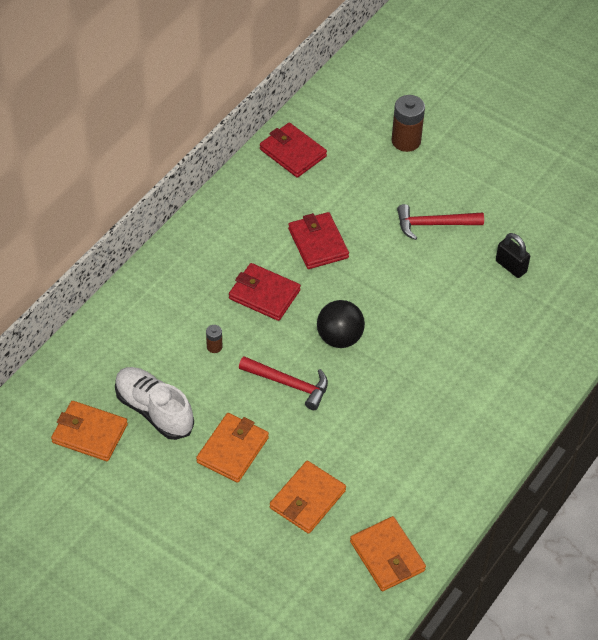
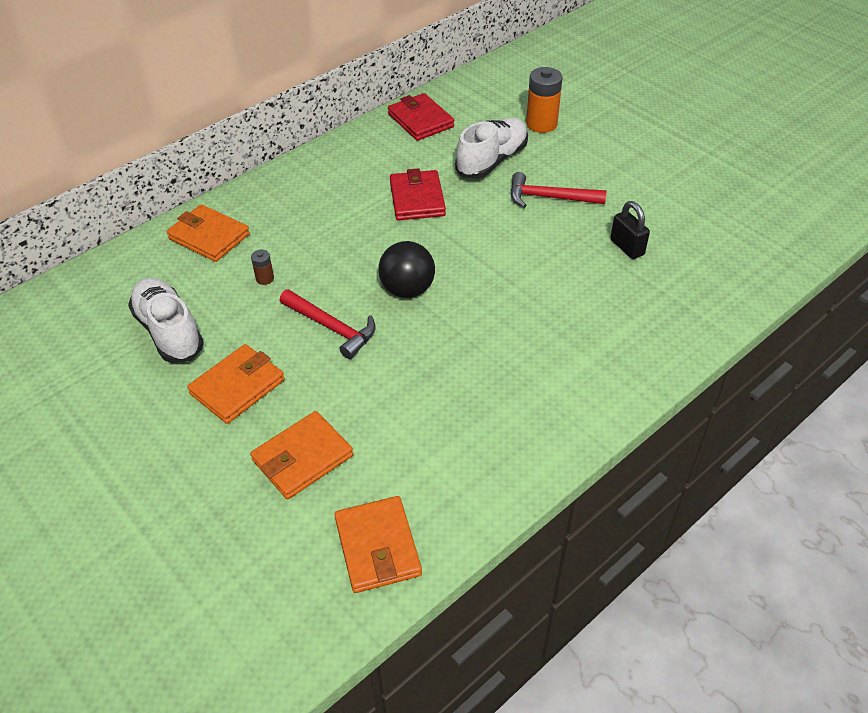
camera: 15 degrees right, 5 degrees down
(89, 433) = (87, 344): orange wallet -> orange wallet (209, 237)
(264, 294) = (340, 237): red wallet -> none
(372, 191) = (492, 161): none -> white shoe
(406, 141) = (541, 124): brown battery -> orange battery

